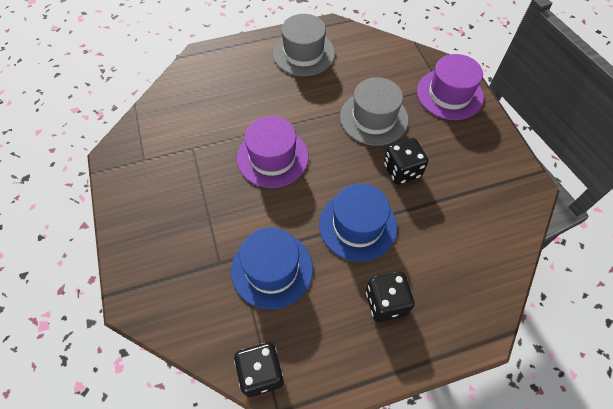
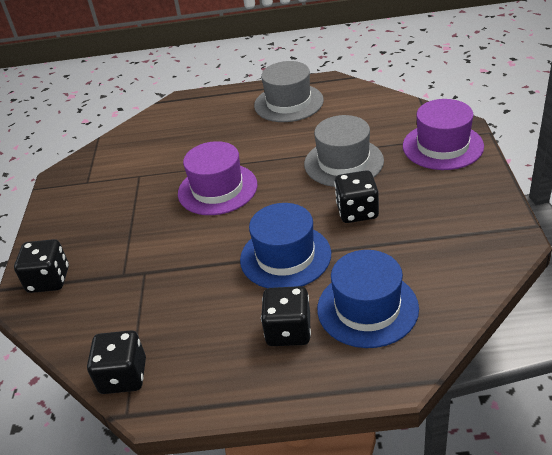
camera: 20 degrees right, 20 degrees down
(150, 279) = (49, 280): none -> black dice
(272, 269) = (175, 285): blue hat -> blue hat (367, 308)

